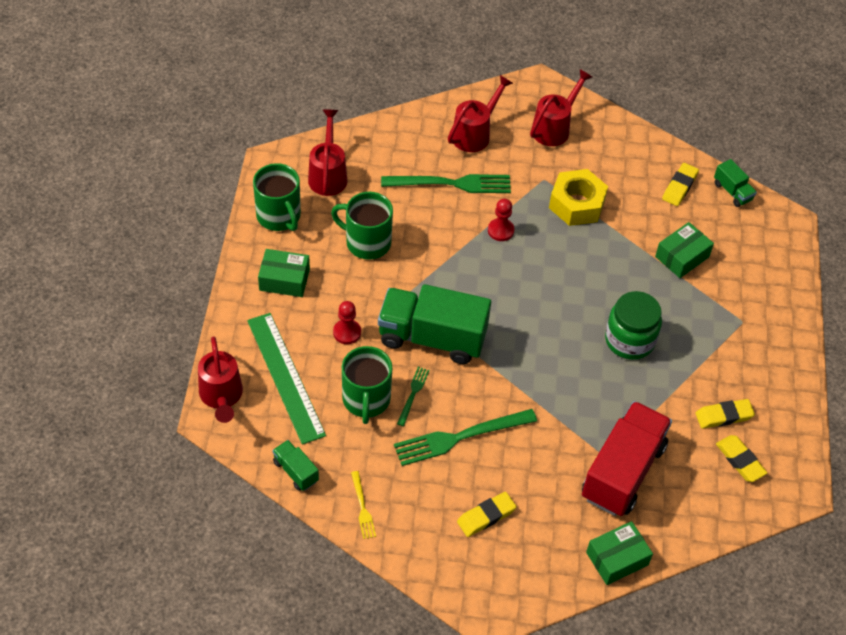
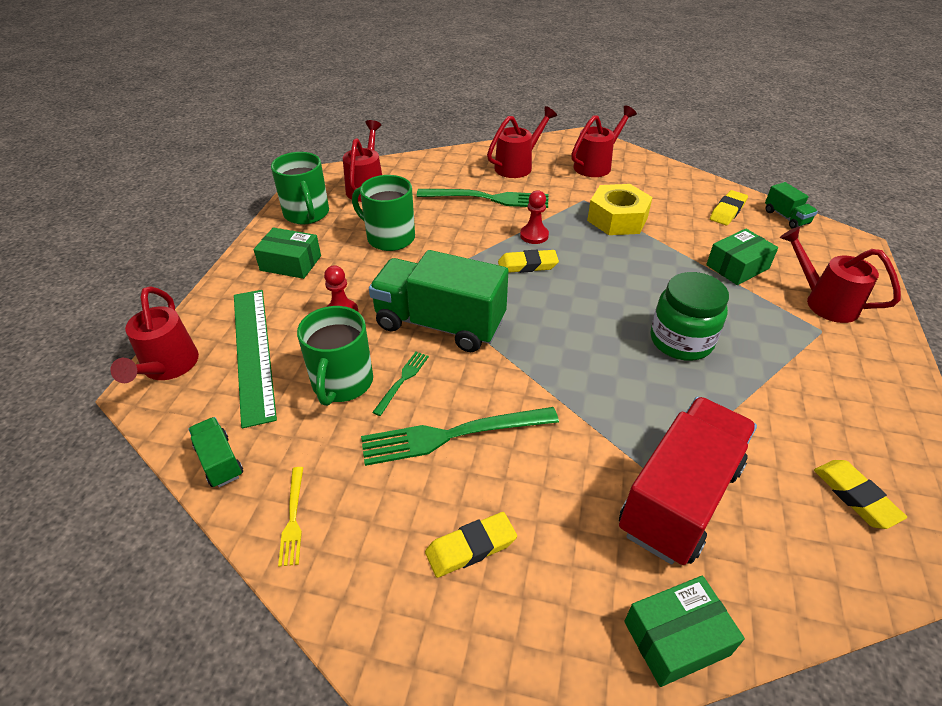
camera: 10 degrees right, 10 degrees down
(724, 416) = (818, 435): yellow eraser -> yellow eraser (527, 265)
(749, 291) = (824, 302): none -> red watering can

